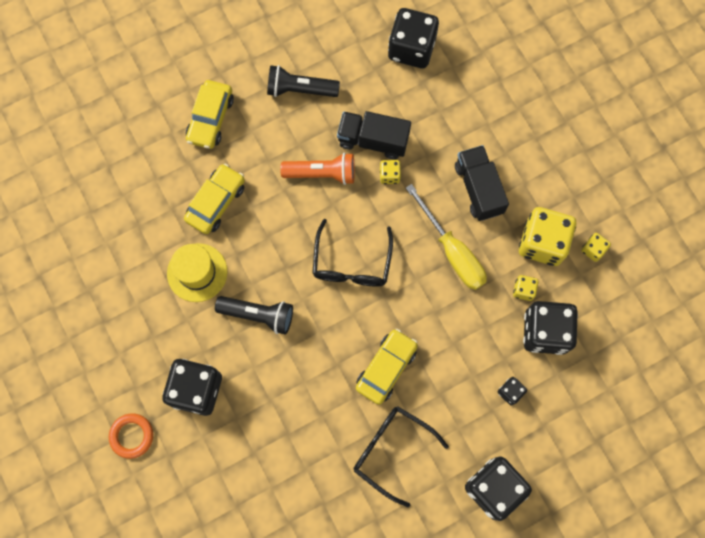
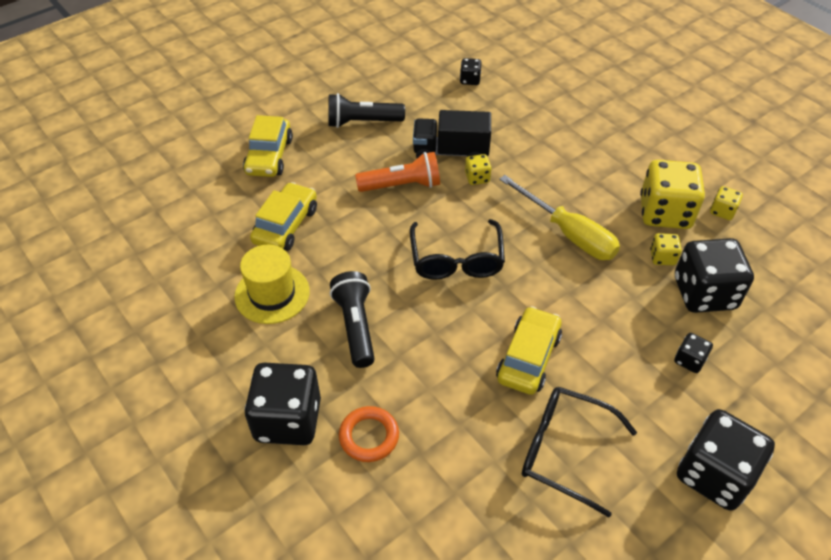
camera: 10 degrees left, 25 degrees down
(132, 436) = (203, 490): orange ring -> orange ring (369, 436)
(258, 315) = (355, 326): black flashlight -> black flashlight turned 105 degrees counterclockwise
(411, 48) = (470, 80): black dice -> black dice, size x0.46
(478, 189) = (577, 176): black truck -> none

